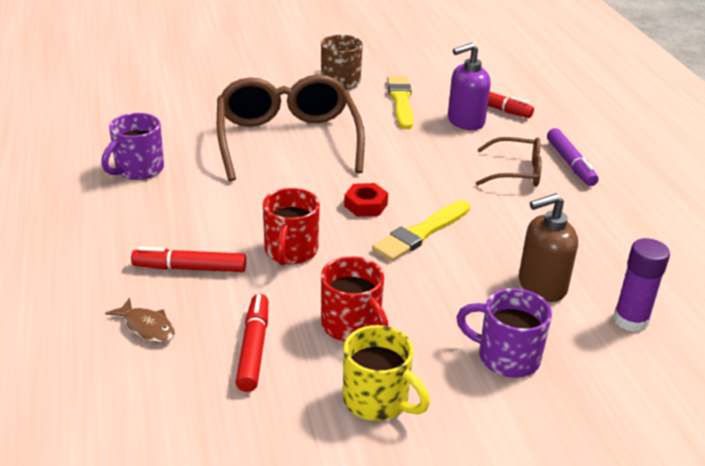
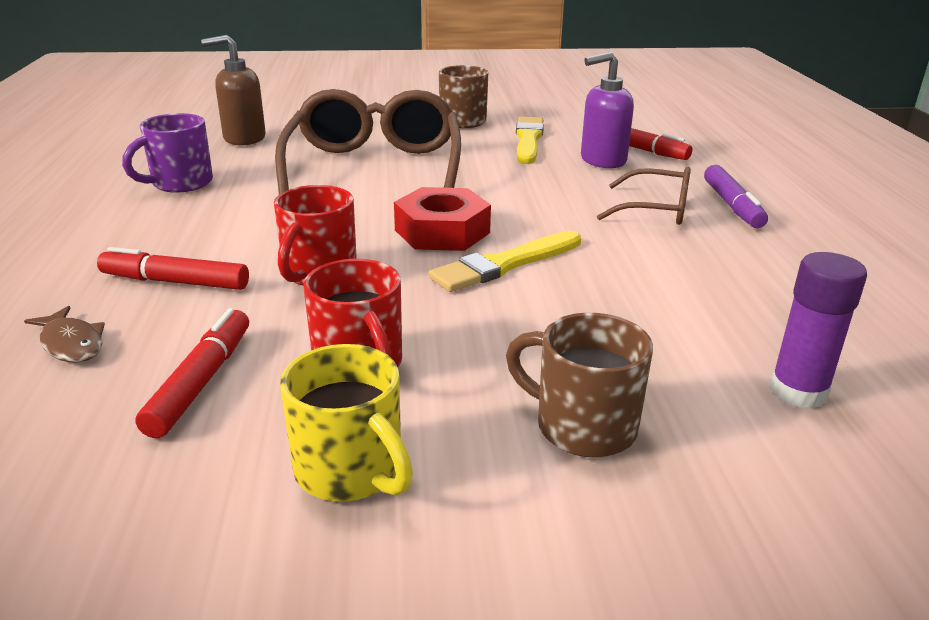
camera: 10 degrees right, 5 degrees down
(365, 205) = (442, 231): red nut -> red nut, size x1.64
(506, 357) = (582, 426): purple mug -> brown mug
(541, 286) = (662, 336): brown soap dispenser -> brown soap dispenser (244, 138)

